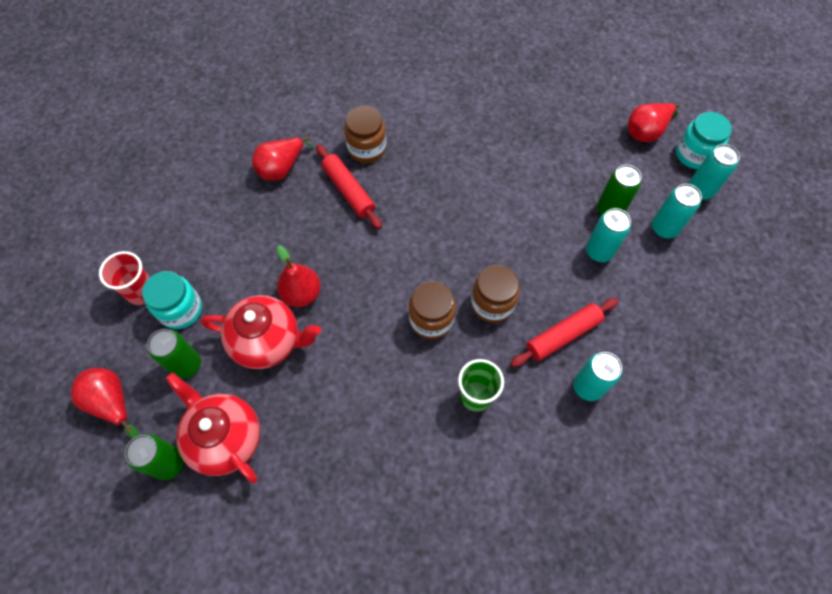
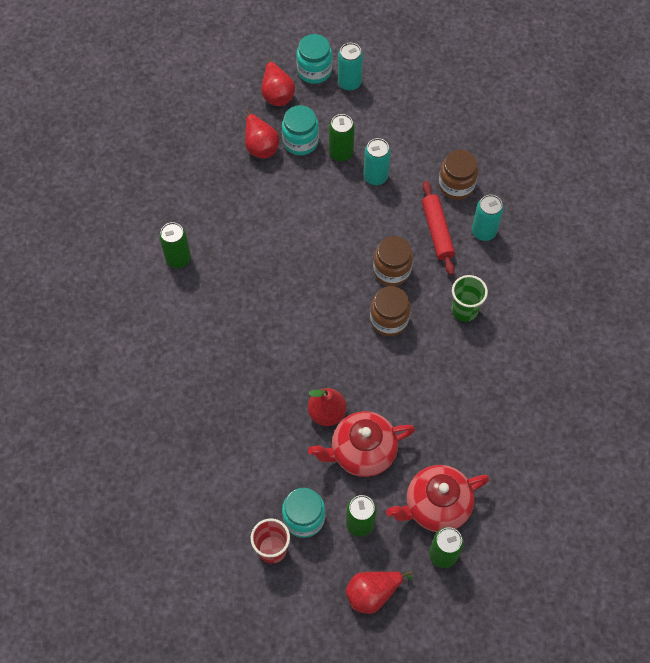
camera: 70 degrees left, 0 degrees up
(268, 341) = (362, 452): red teapot -> red teapot turned 135 degrees counterclockwise
(281, 168) = (186, 395): red pear -> red pear (260, 145)
(348, 191) = (236, 345): red rolling pin -> none
(367, 148) = (196, 316): brown jar -> brown jar (456, 185)
(420, 115) = (178, 259): none -> green can
(602, 170) = (300, 141): none -> turquoise jar
(664, 228) = (373, 123): turquoise can -> none

